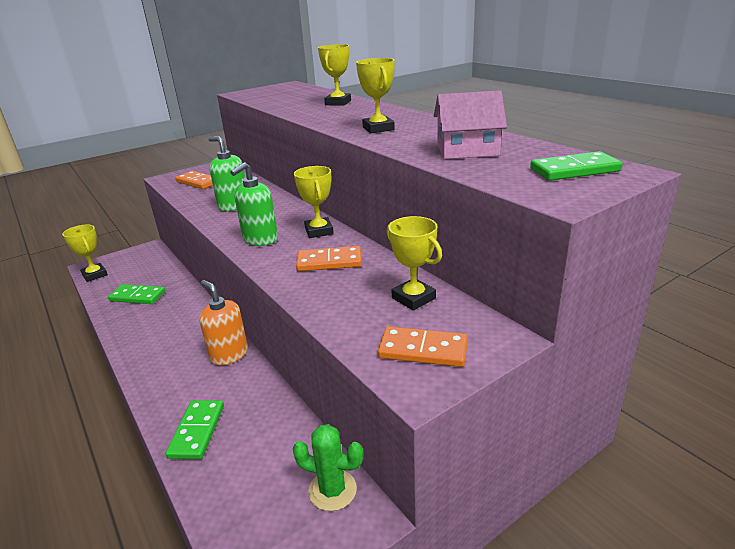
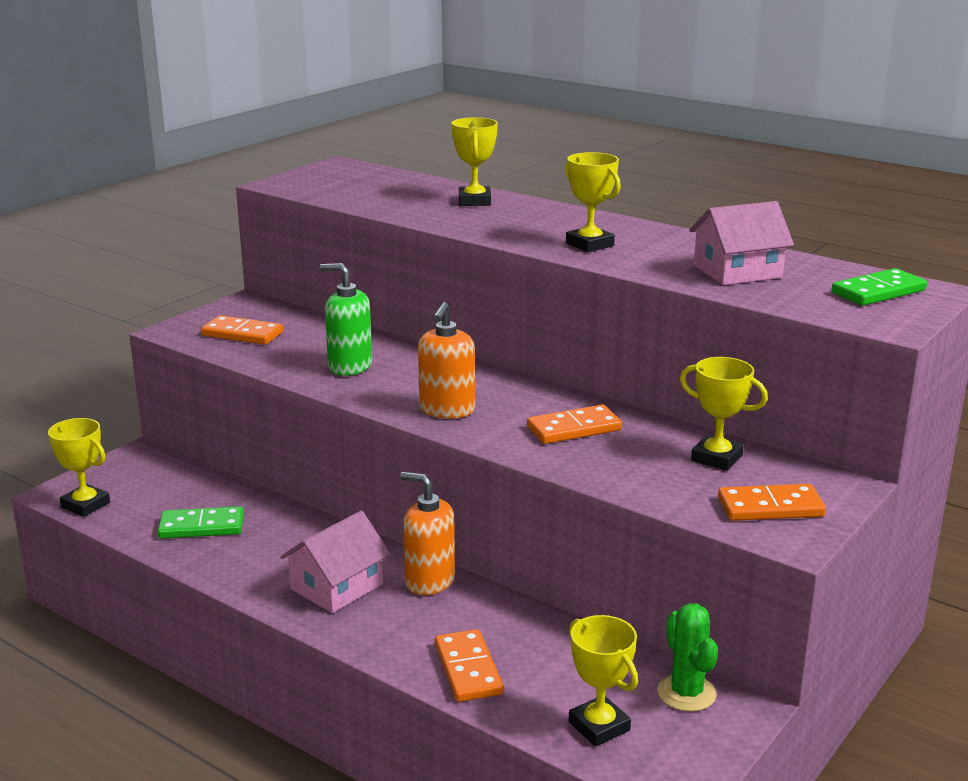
camera: 20 degrees left, 5 degrees down
(172, 349) = (337, 586): none -> pink house
(197, 431) = (468, 669): green domino -> orange domino
(260, 239) = (447, 410): green soap dispenser -> orange soap dispenser
(319, 231) = (520, 391): yellow trophy -> yellow trophy (599, 726)
(332, 490) = (686, 693): green cactus -> green cactus turned 75 degrees clockwise

